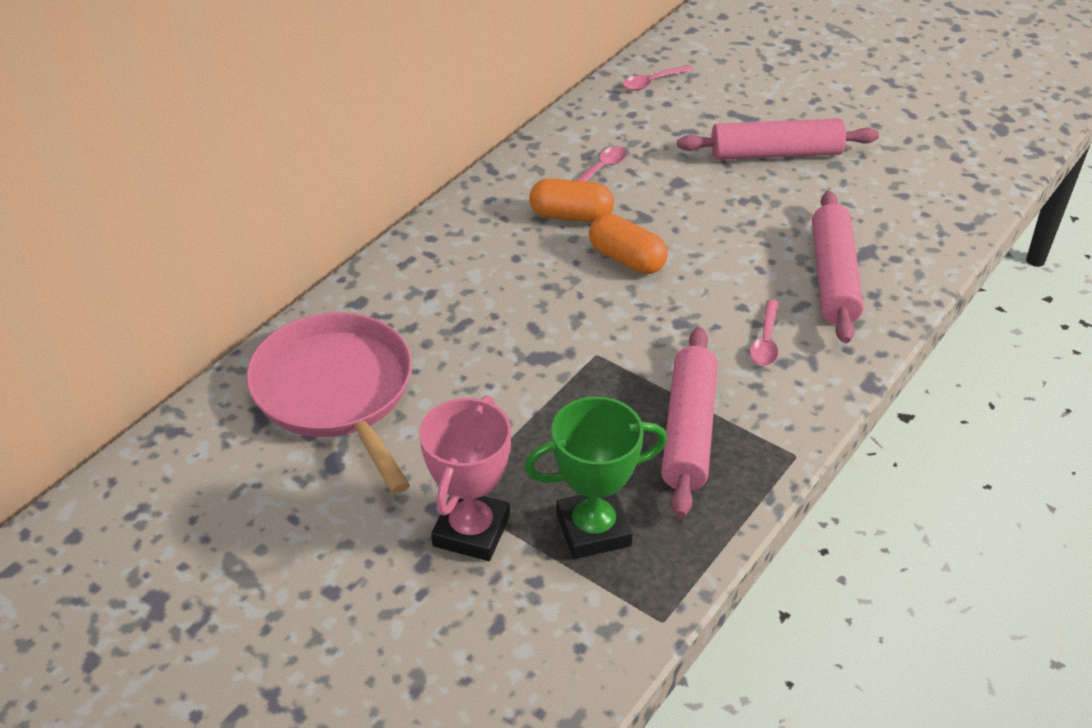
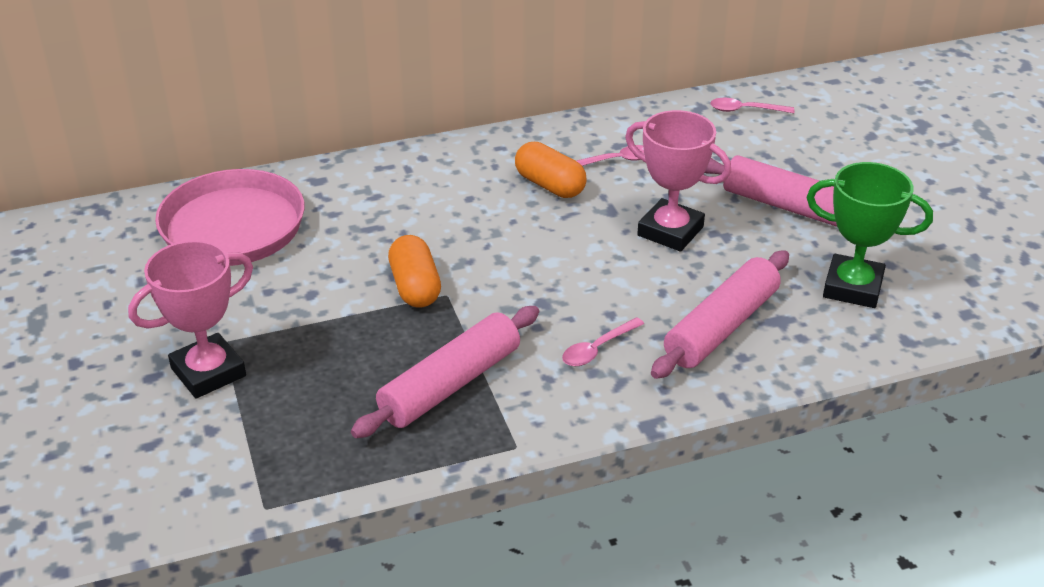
camera: 35 degrees right, 5 degrees down
(593, 529) = (293, 416): green trophy -> green trophy (852, 287)
(627, 259) = (556, 236): orange capsule -> orange capsule (415, 287)
(710, 214) = (670, 231): none -> pink trophy

